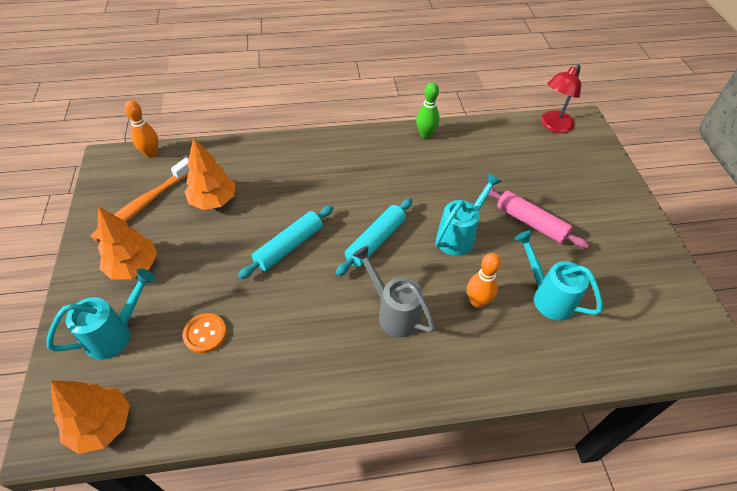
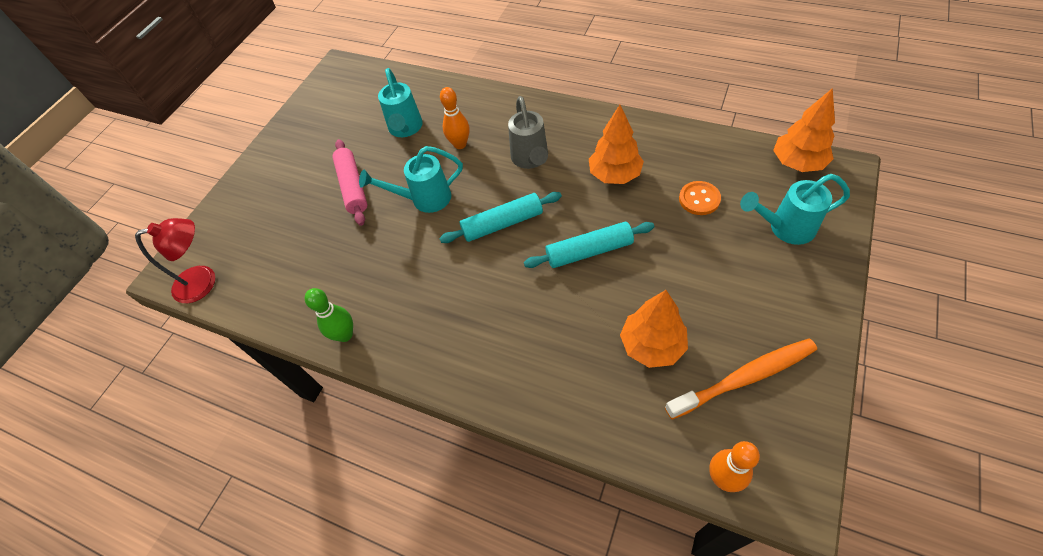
camera: 140 degrees left, 5 degrees up
(133, 266) = (763, 292): orange tree -> orange tree (614, 175)

